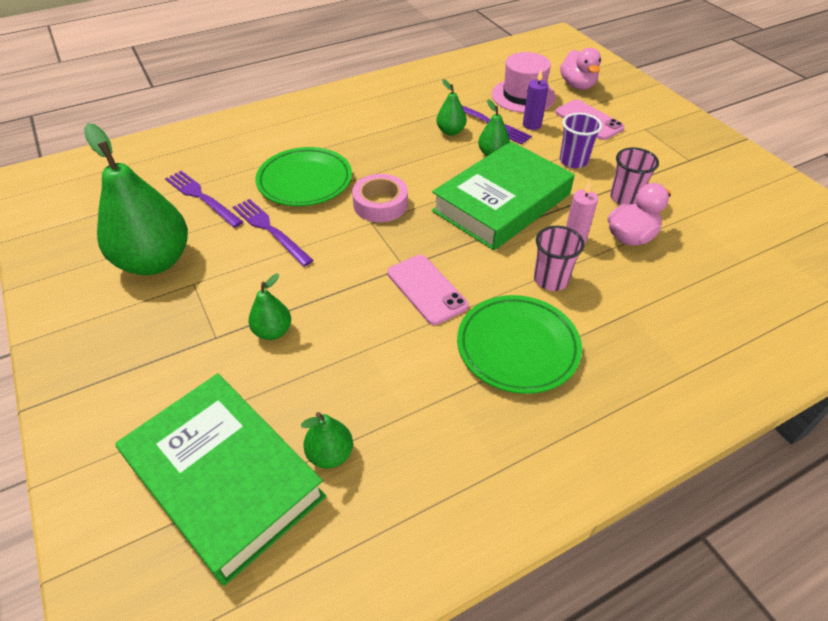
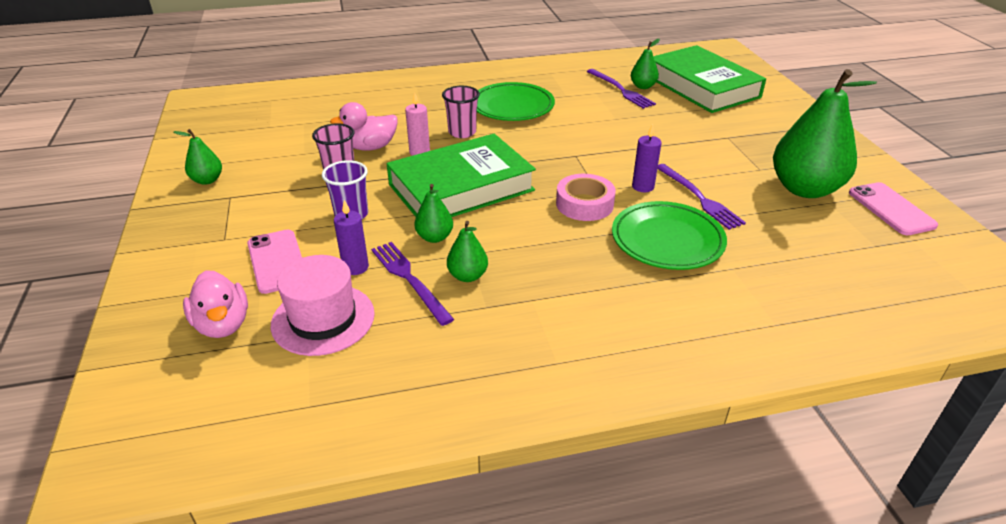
camera: 165 degrees left, 10 degrees down
(201, 197) = (786, 240): purple fork -> purple fork (621, 90)
(273, 331) = (684, 134): green pear -> green pear (207, 180)
(326, 234) = (643, 186): none -> purple candle
(426, 289) = (562, 140): pink phone -> pink phone (891, 209)
(577, 85) = (223, 324): pink duck -> pink duck turned 150 degrees clockwise

